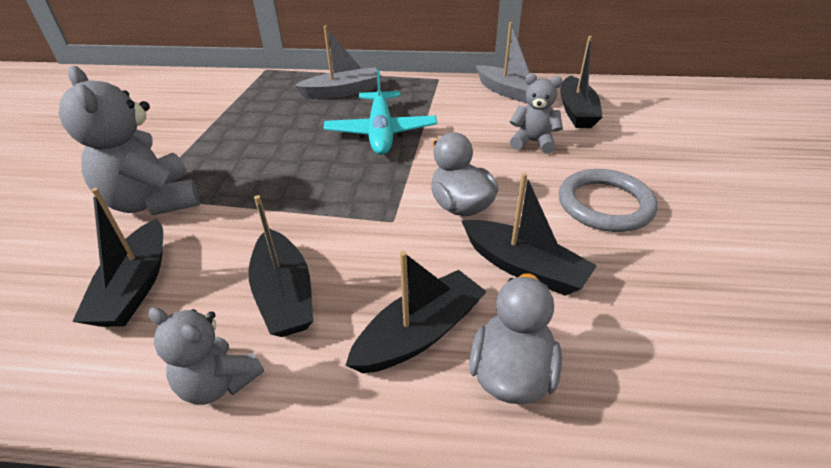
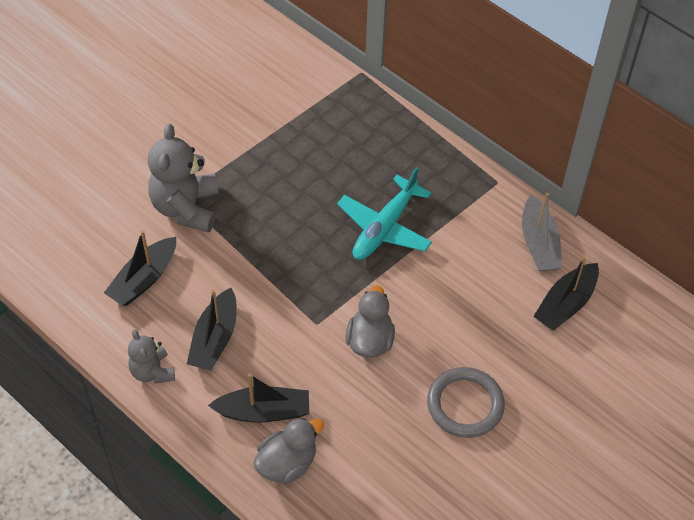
camera: 35 degrees right, 15 degrees up
(342, 92) = (399, 152): grey boat -> none
(523, 267) = (359, 412): black boat -> none
(533, 142) = (487, 315): grey teddy bear -> none

